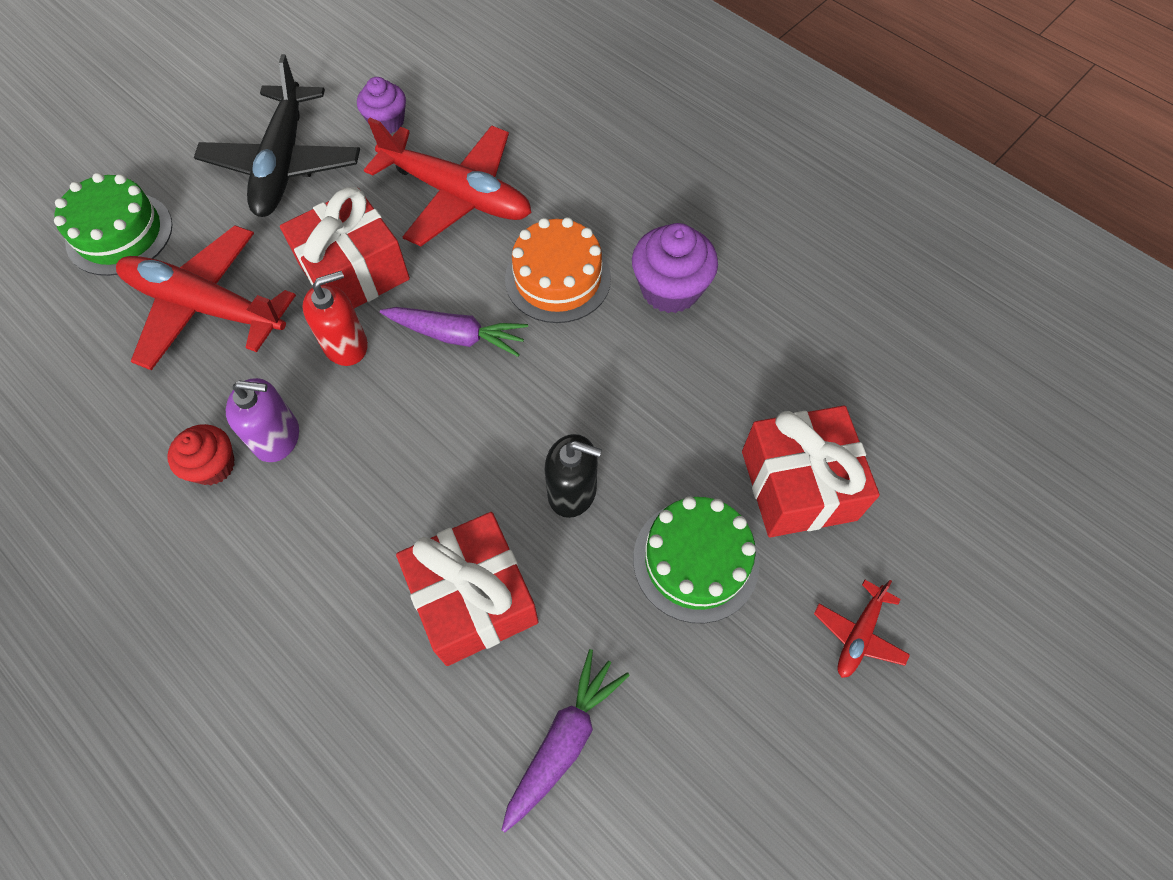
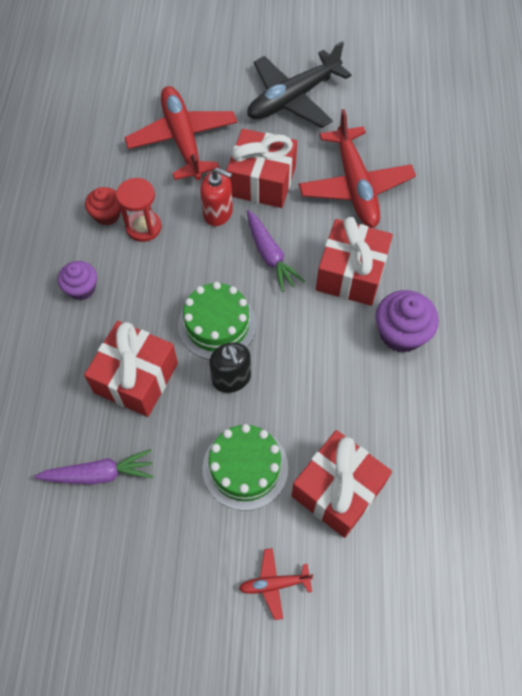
camera: 50 degrees right, 0 degrees up
(119, 234) = (187, 73): green cake -> green cake (217, 324)
(277, 437) = (143, 227): purple soap dispenser -> red hourglass
(387, 122) = (366, 118): purple cupcake -> purple cupcake (82, 288)
(557, 278) = (351, 273): orange cake -> red gift

